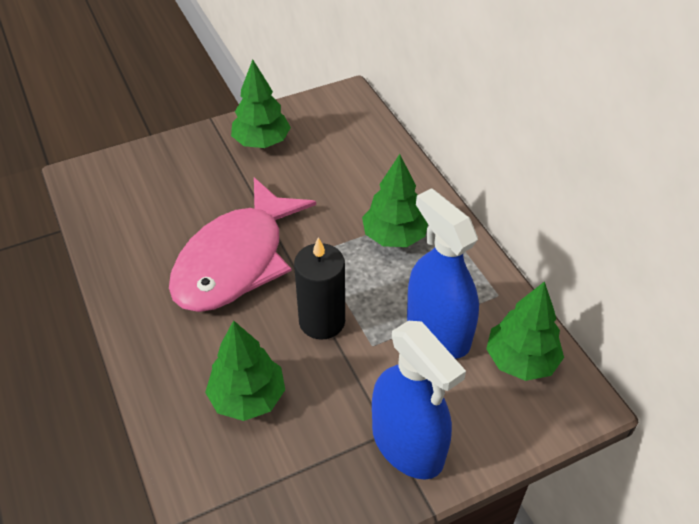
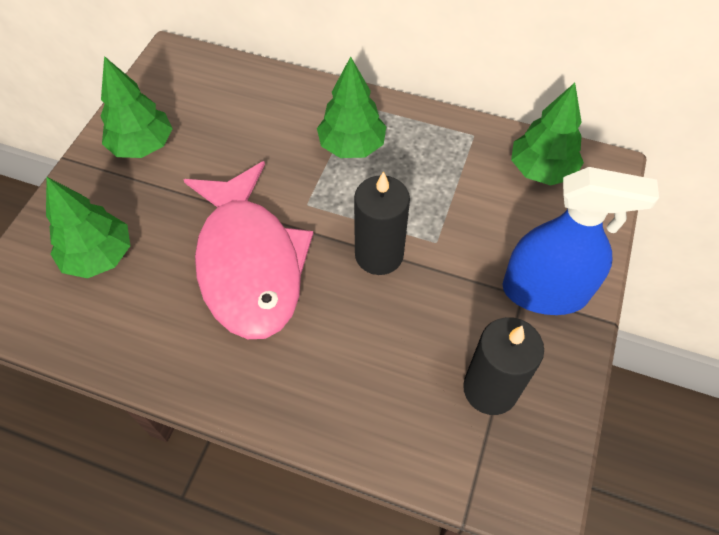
camera: 45 degrees left, 10 degrees up
(247, 397) = (398, 362): green tree -> green tree (99, 256)
(284, 470) = (490, 389): none -> black candle
(438, 331) = (467, 193): blue spray bottle -> none

